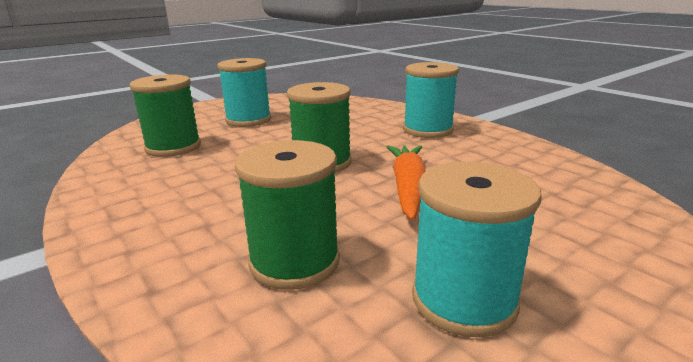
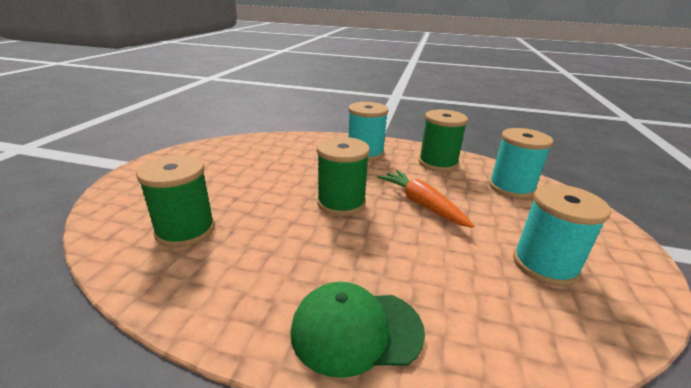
camera: 40 degrees left, 5 degrees up
(158, 253) = (356, 330): none -> green cap
(248, 120) = (212, 179): turquoise spool -> turquoise spool (511, 187)
(294, 261) = (446, 286): green spool -> green spool (438, 163)

